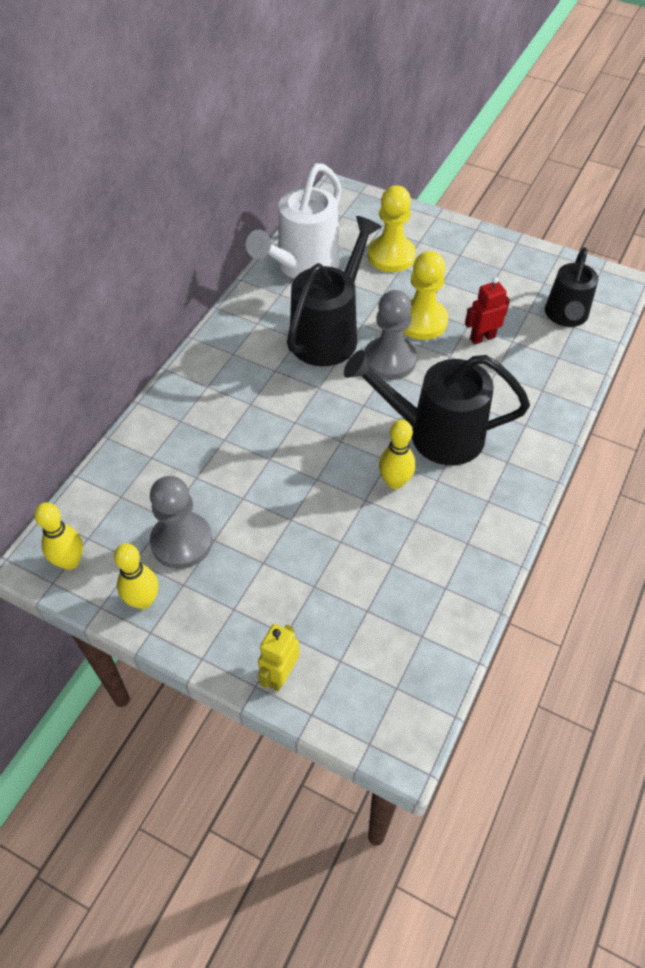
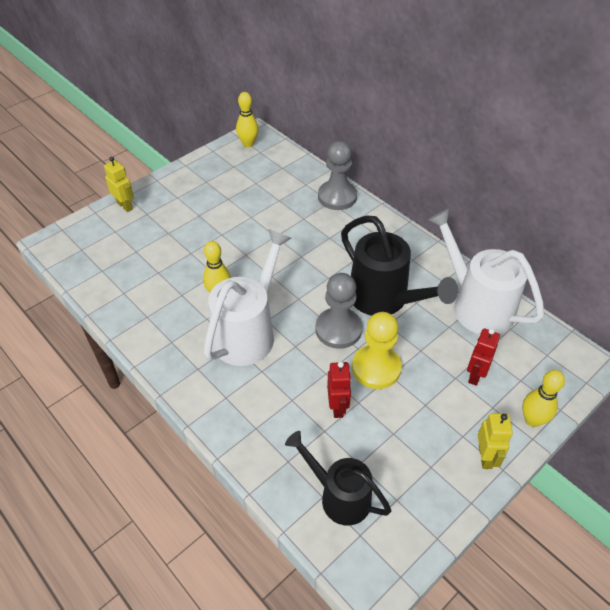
camera: 110 degrees right, 5 degrees down
(143, 600) = (206, 165): yellow bowling pin -> yellow bowling pin (532, 420)
(182, 542) = (234, 185): grey pawn -> grey pawn (337, 197)
(391, 256) = (475, 375): yellow pawn -> red robot
(434, 434) = (249, 332): black watering can -> white watering can
(471, 239) = (485, 457): none -> yellow robot

